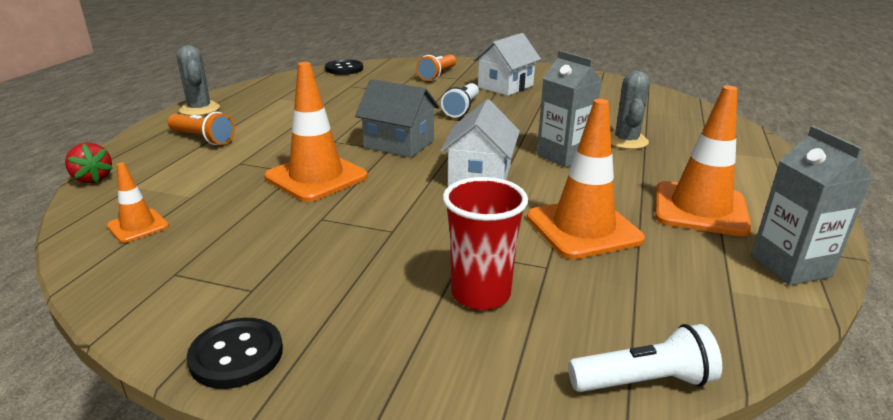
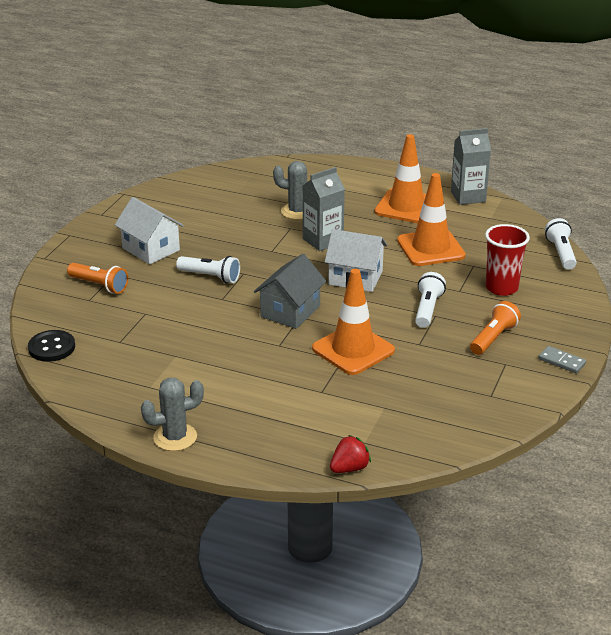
camera: 85 degrees left, 5 degrees up
(138, 226) = (432, 423): orange traffic cone -> none
(203, 139) = (263, 420): orange flashlight -> orange flashlight (493, 338)
(236, 355) = (561, 361): black button -> grey domino
(408, 225) = (427, 309): none -> white flashlight

